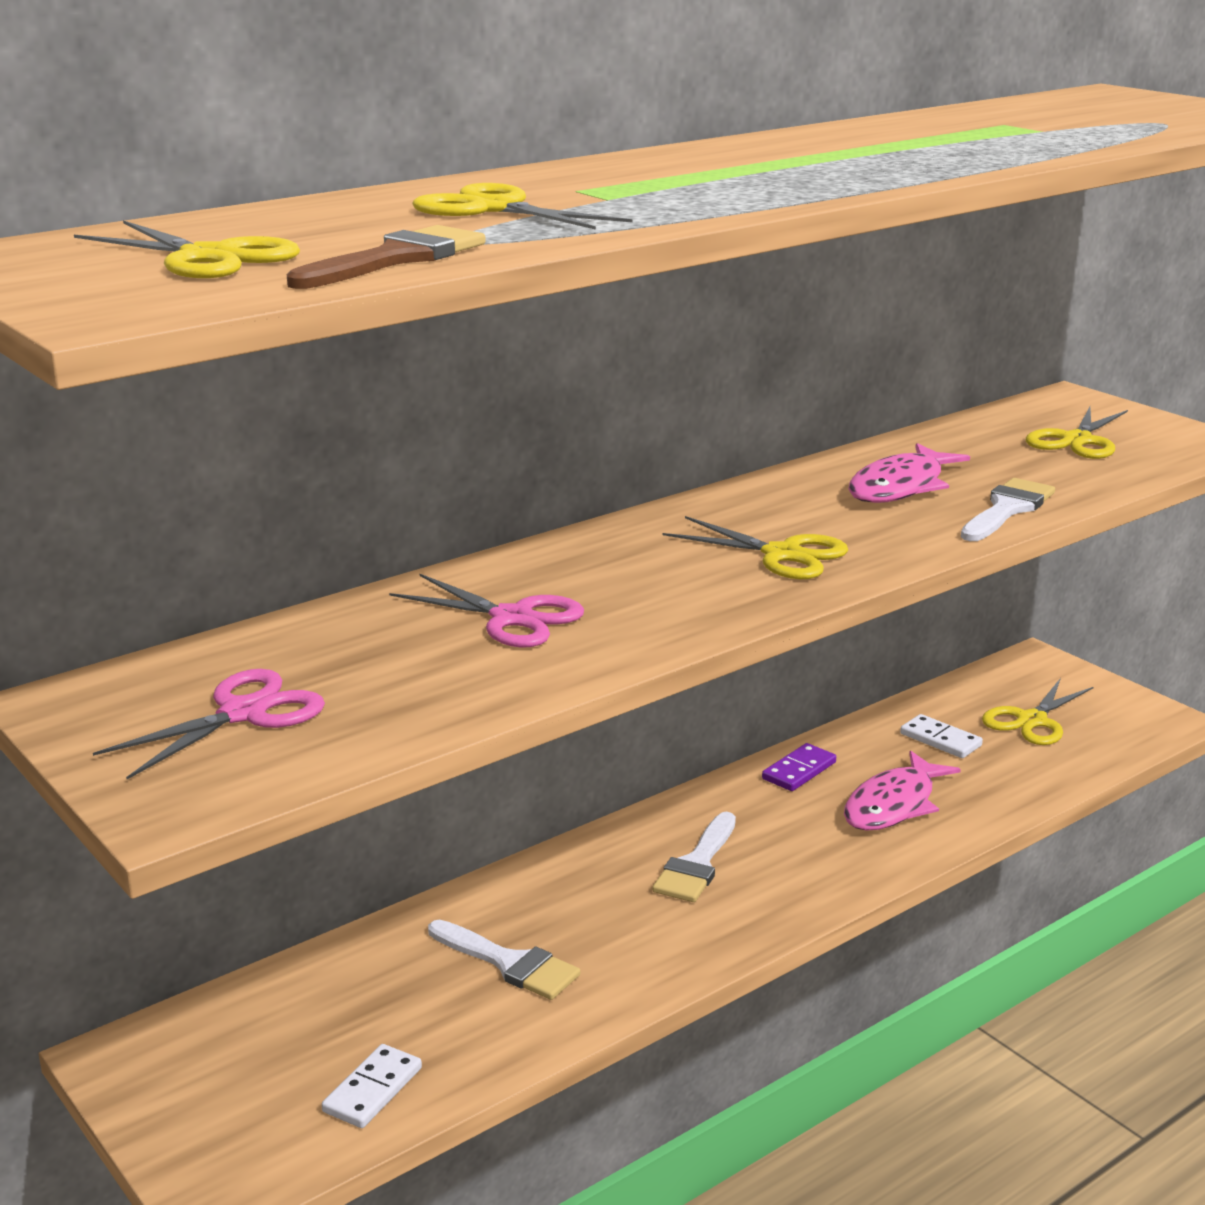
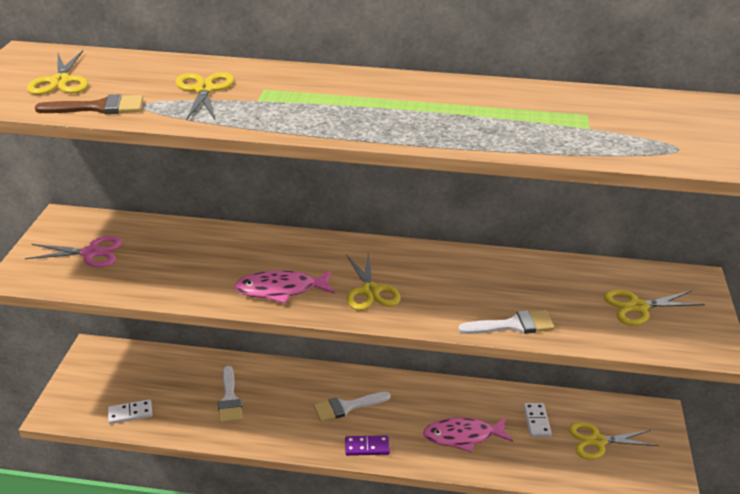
camera: 45 degrees right, 10 degrees up
(512, 618) = (226, 263): pink scissors -> none
(799, 771) = (451, 394): purple domino -> purple domino (367, 447)
(900, 487) = (492, 285): pink fish -> pink fish (281, 290)

